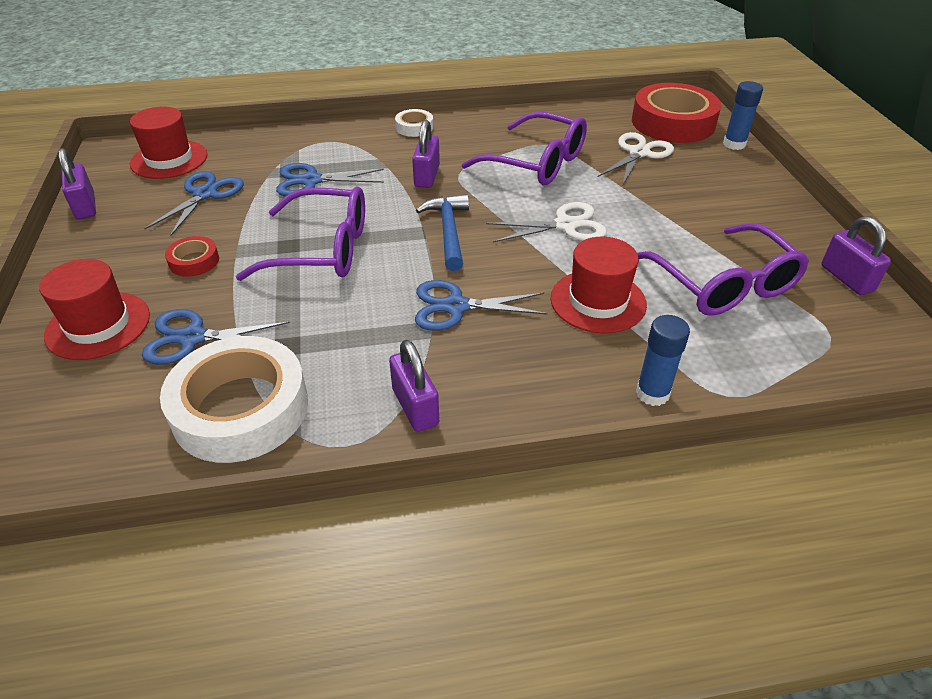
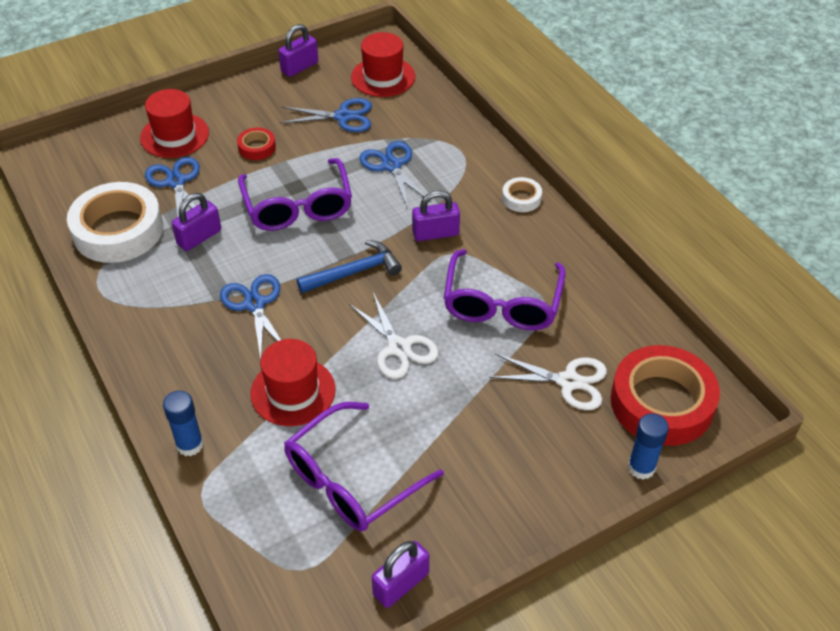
camera: 70 degrees right, 5 degrees up
(415, 407) = (141, 313): purple padlock -> purple padlock (199, 237)

